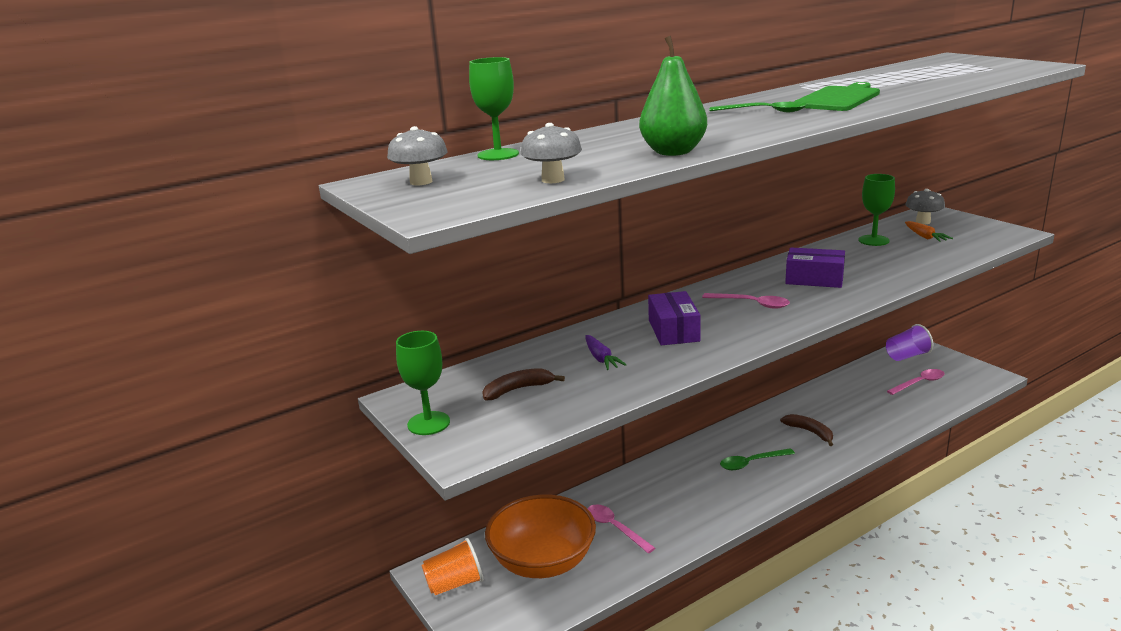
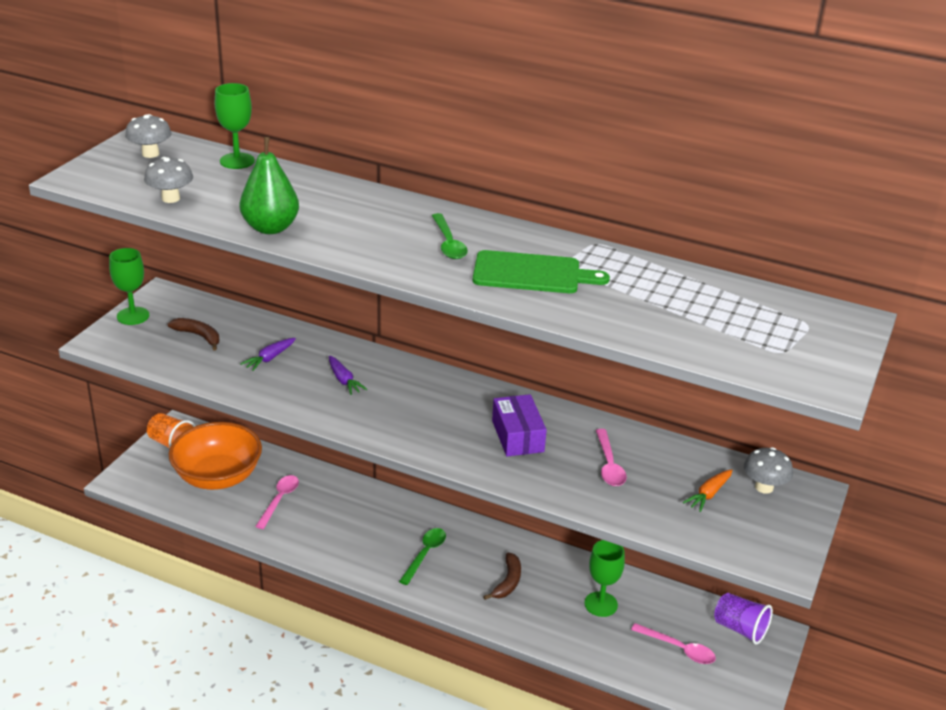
camera: 55 degrees right, 10 degrees up
(673, 330) = (344, 380): purple box -> purple carrot
(751, 304) = (429, 410): pink spoon -> pink spoon (609, 465)
(751, 463) = (425, 554): green spoon -> green spoon turned 75 degrees clockwise
(873, 240) = (665, 458): green goblet -> green goblet (601, 604)

